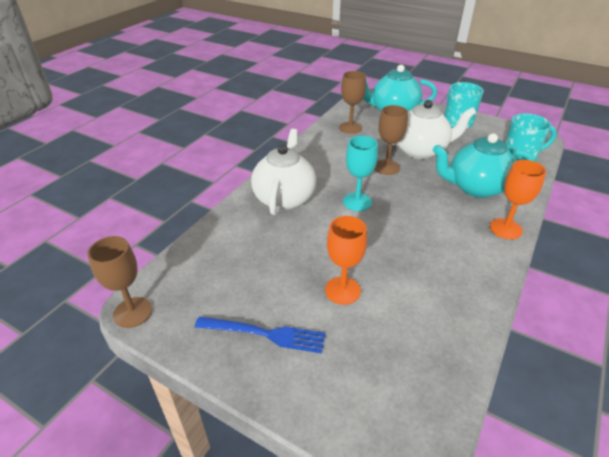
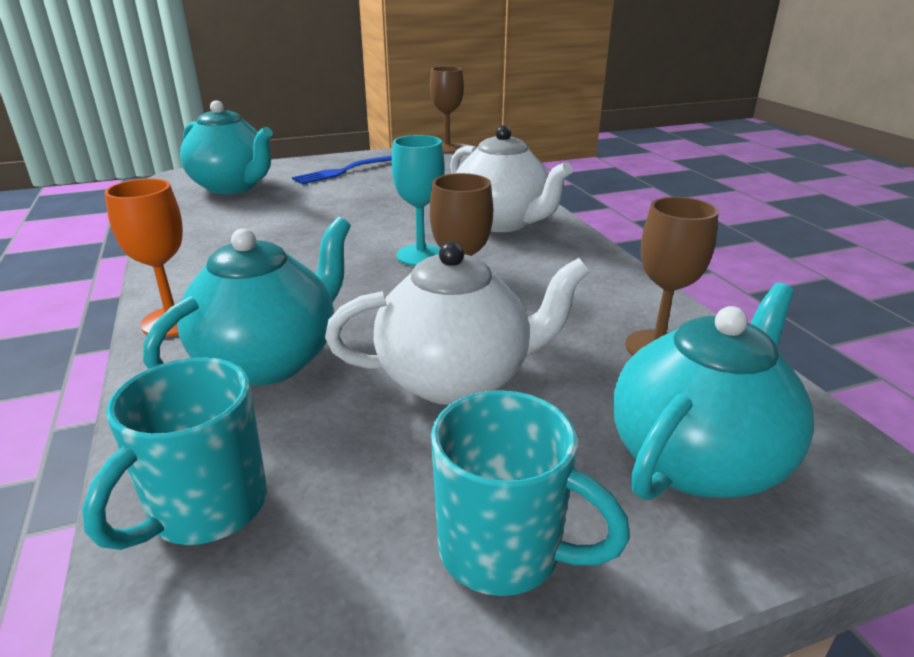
camera: 130 degrees right, 10 degrees down
(342, 290) = (322, 202): orange goblet -> none
(381, 377) = (233, 187): none -> turquoise teapot
(421, 151) = (457, 379): white teapot -> white teapot turned 135 degrees counterclockwise

